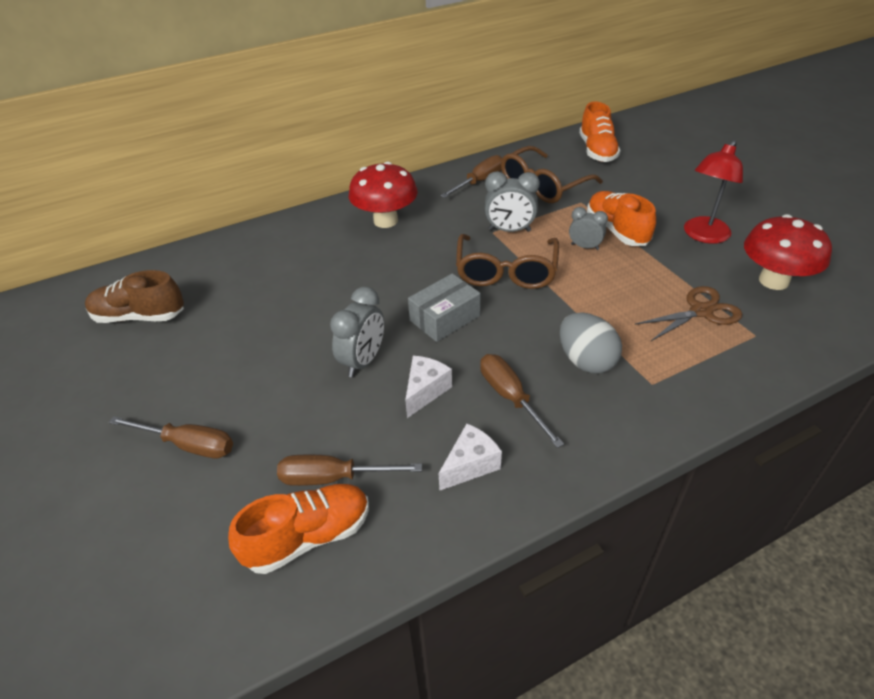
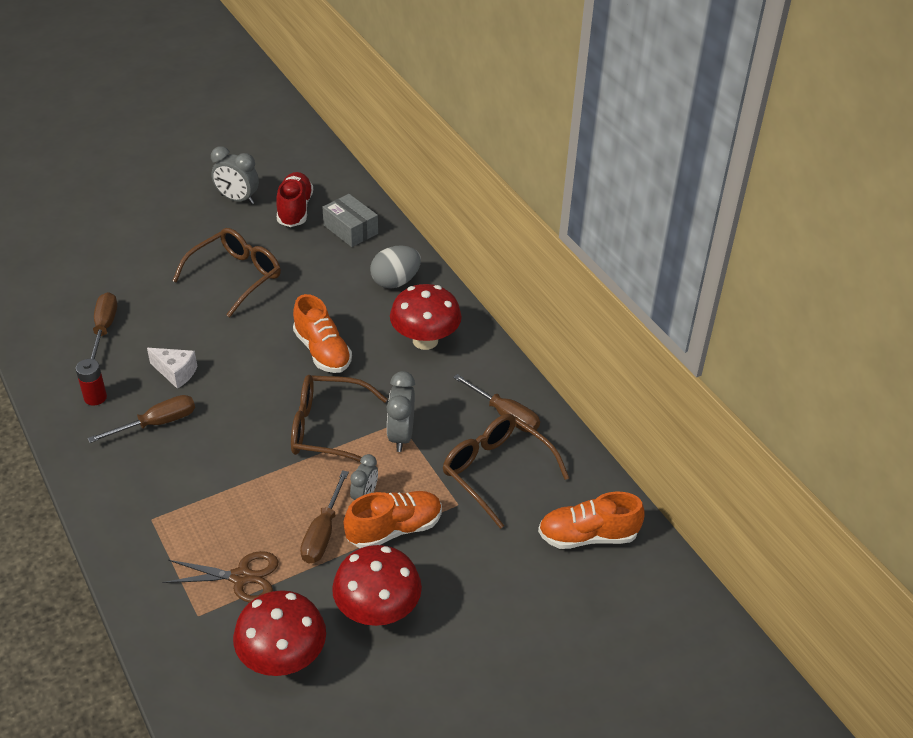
camera: 85 degrees right, 0 degrees up
(139, 316) = (295, 210): brown shoe -> red shoe
(188, 445) = (152, 257): brown screwdriver -> brown screwdriver (323, 533)
(256, 356) = (235, 277): none -> brown glasses
(308, 537) = (60, 321): orange shoe -> orange shoe (322, 351)
(363, 361) = (218, 336): grey clock -> grey clock (237, 199)
(445, 318) = (263, 384): grey box -> grey box (350, 229)
(470, 465) = (95, 397): white cheese -> red battery
(586, 361) = (189, 476): grey egg -> grey egg (395, 282)
(701, 311) = (241, 577): brown scissors -> brown scissors turned 60 degrees counterclockwise
(703, 236) = (377, 611): red lamp -> red mushroom

